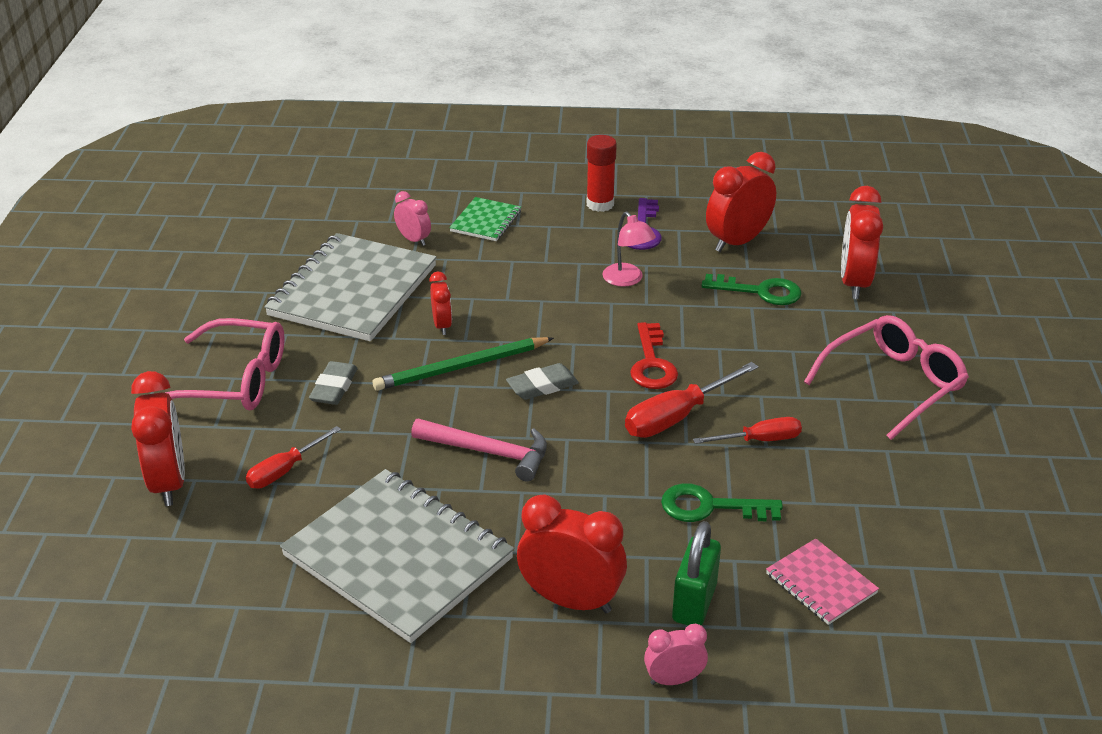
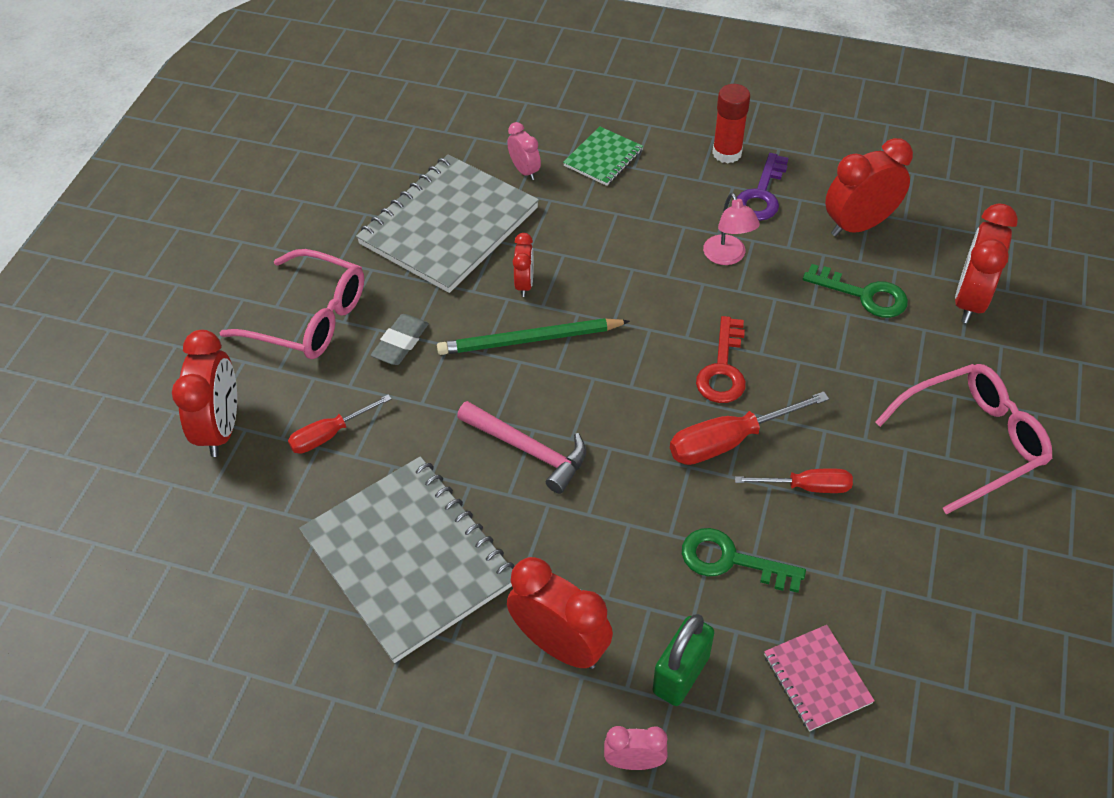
camera: 15 degrees right, 15 degrees up
(542, 386) = (603, 377): grey eraser -> none

